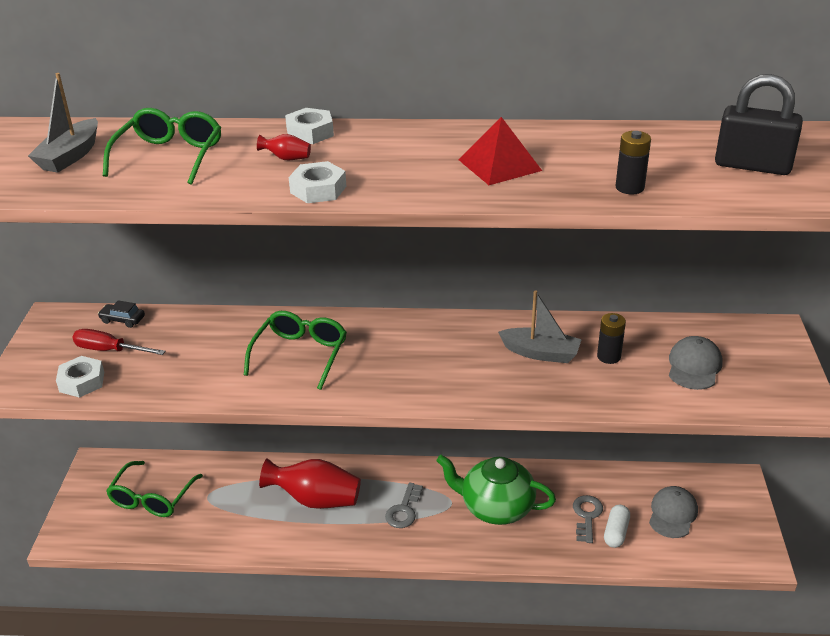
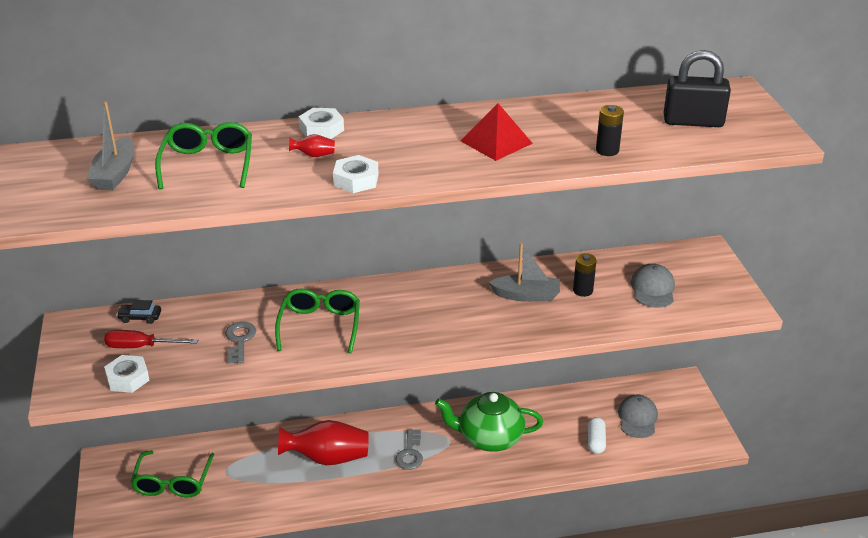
camera: 15 degrees left, 0 degrees up
(587, 516) = (568, 432): grey key -> grey key (239, 340)

